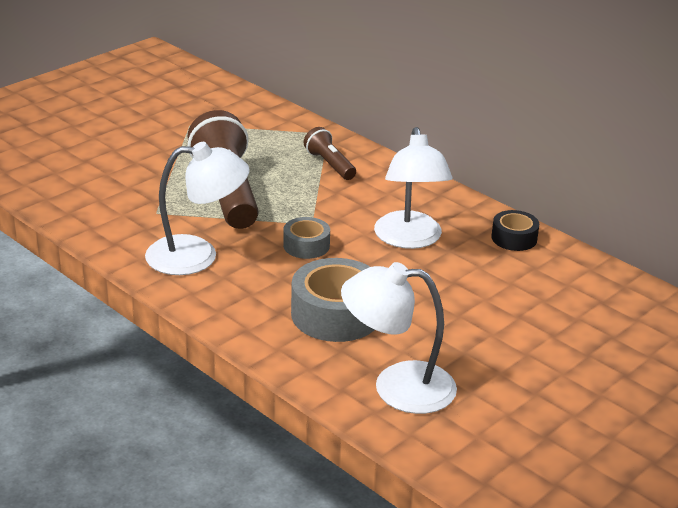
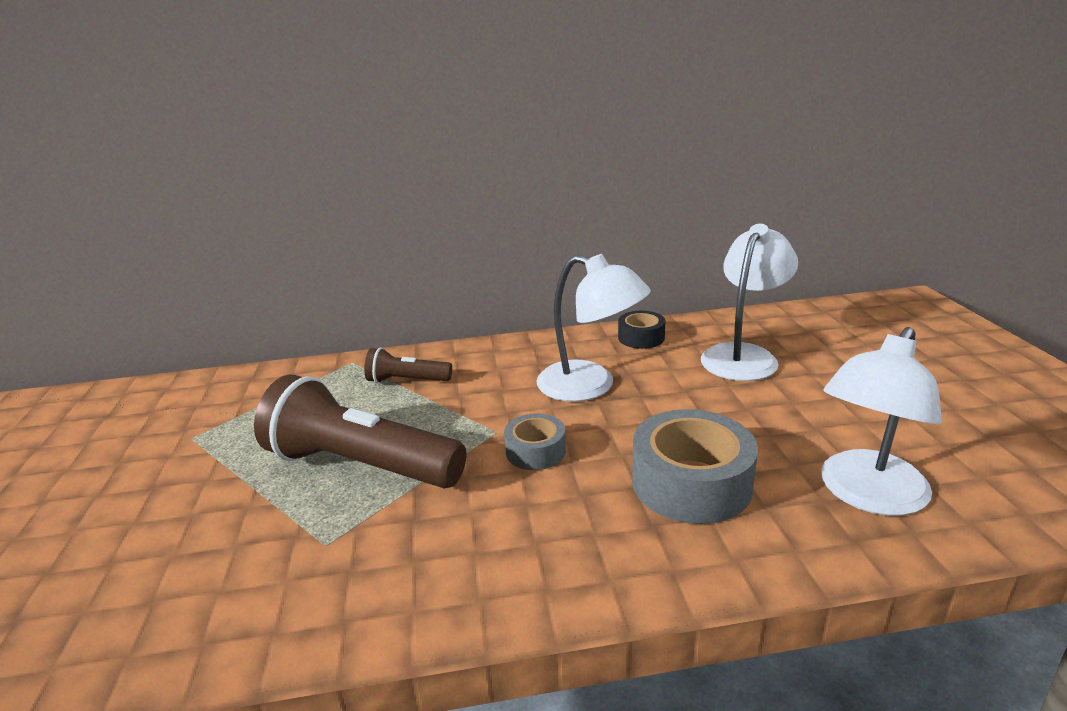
camera: 50 degrees left, 5 degrees down
(197, 256) = (466, 547): white lamp -> white lamp (744, 355)

